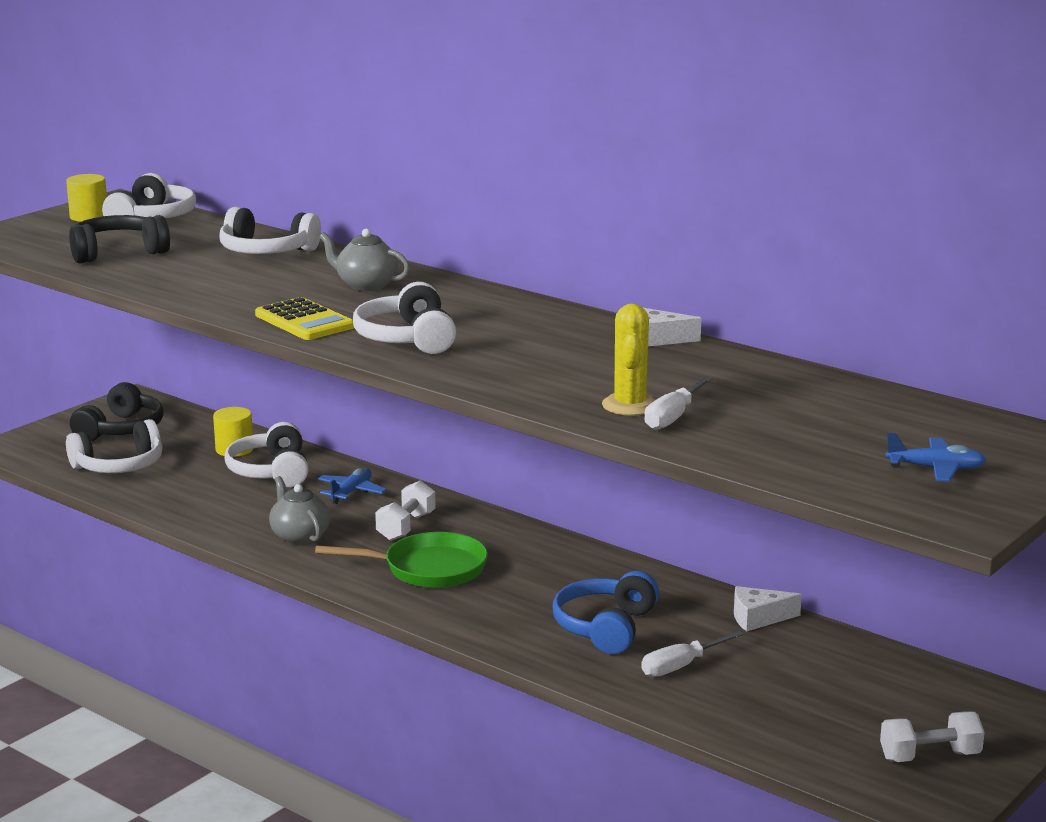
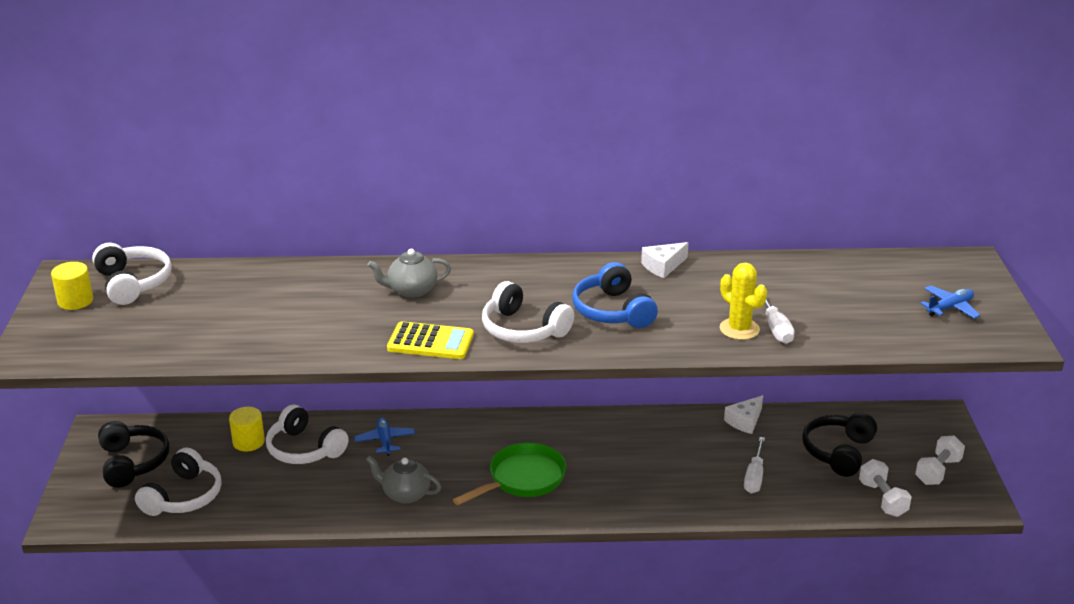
camera: 40 degrees left, 10 degrees up
(117, 252) = (171, 330): black headphones -> black headphones (838, 452)
(266, 252) = (284, 285): white headphones -> none
(406, 527) = (461, 452): white dumbbell -> white dumbbell (882, 499)
(605, 627) = (680, 470): blue headphones -> blue headphones (612, 311)

